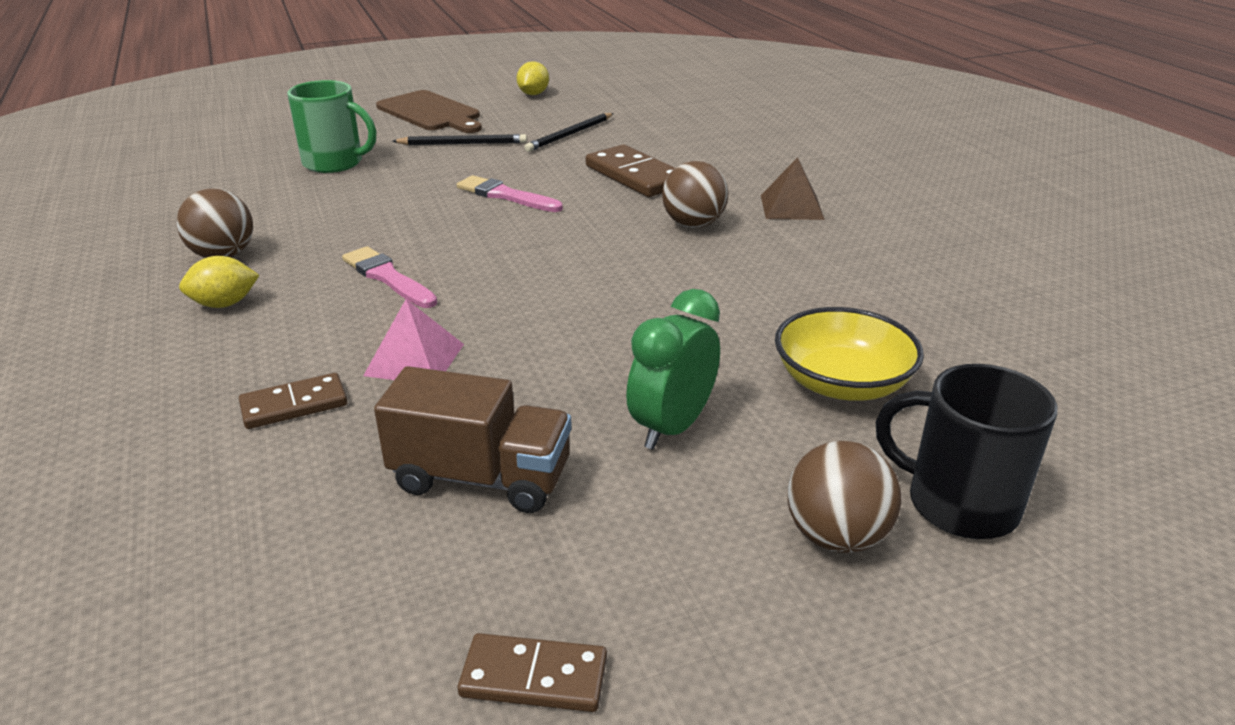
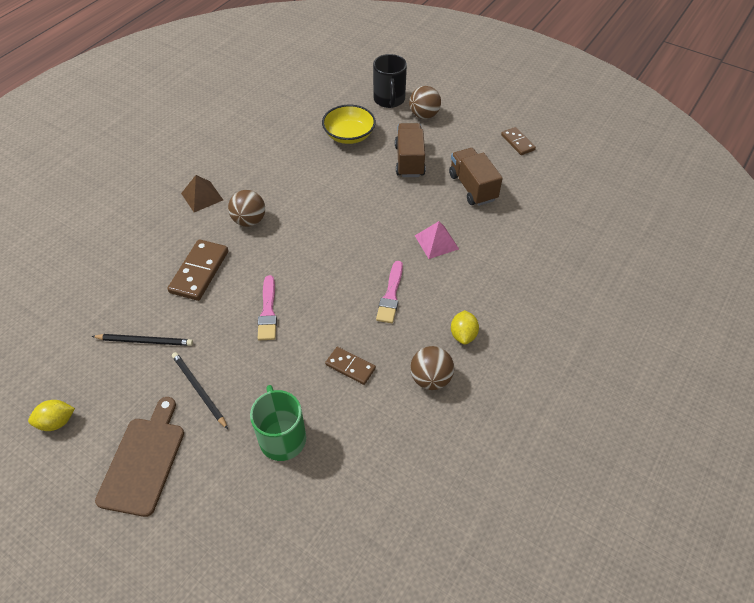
camera: 125 degrees left, 20 degrees up
(224, 304) = (463, 335): yellow lemon -> yellow lemon turned 60 degrees clockwise
(294, 405) = (491, 254): brown domino -> brown domino (350, 366)
(672, 427) = (409, 161): green clock -> brown truck

